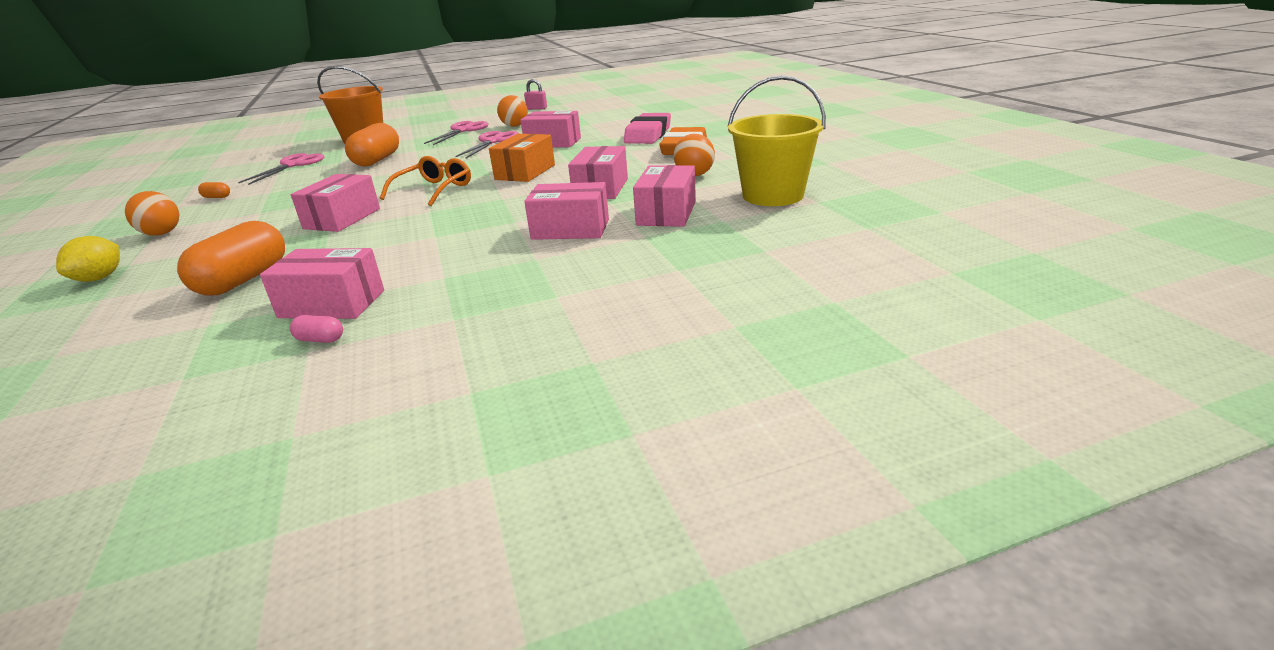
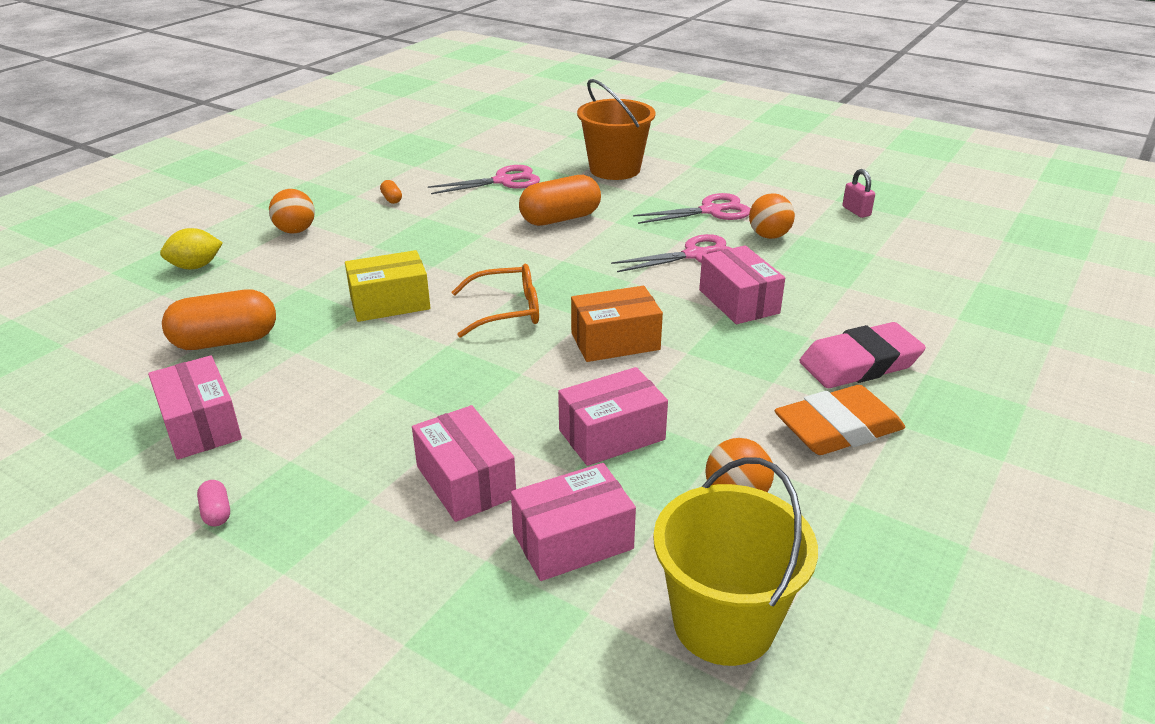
camera: 50 degrees right, 5 degrees up
(320, 340) = (130, 465): pink capsule -> pink capsule (216, 512)
(342, 219) = (390, 303): pink box -> yellow box

